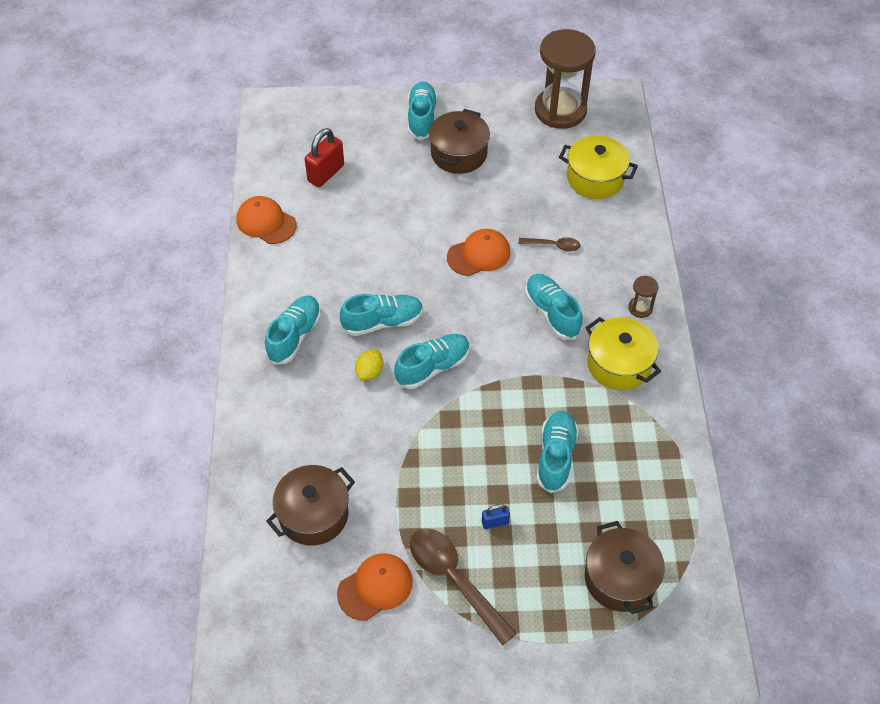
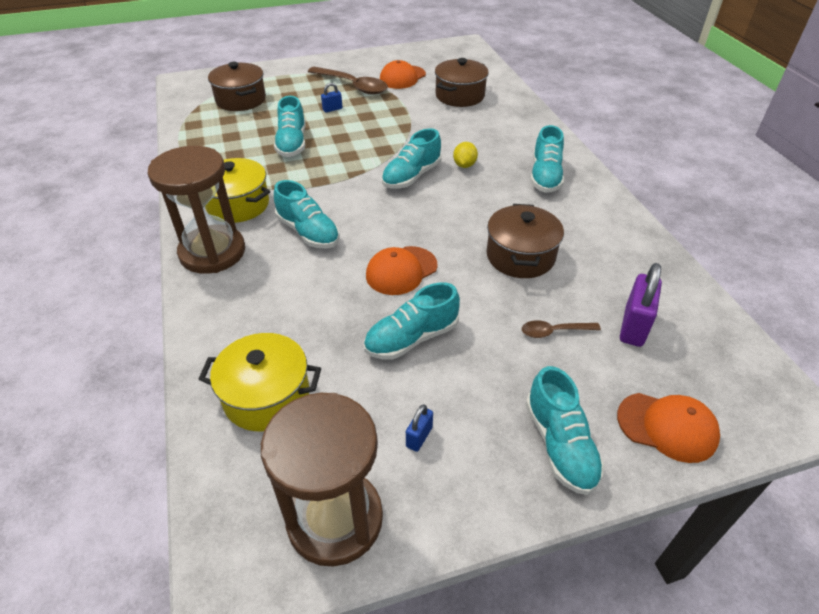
camera: 165 degrees right, 10 degrees down
(266, 222) = (653, 259): orange cap -> orange cap (667, 427)
(326, 173) = (633, 326): red padlock -> purple padlock
(382, 322) = (473, 198): turquoise shoe -> turquoise shoe (411, 338)
(459, 154) = (475, 393): brown pot -> brown pot (520, 256)
(503, 137) = (419, 437): none -> blue padlock
(553, 245) = (315, 296): brown spoon -> brown spoon (554, 331)
(640, 308) = (212, 252): brown hourglass -> brown hourglass, size x2.43

